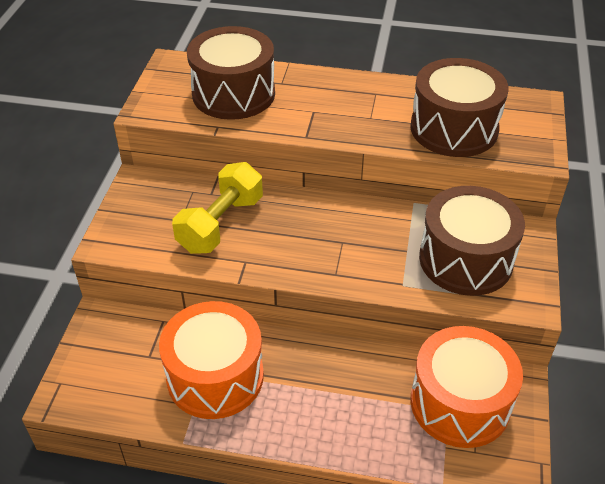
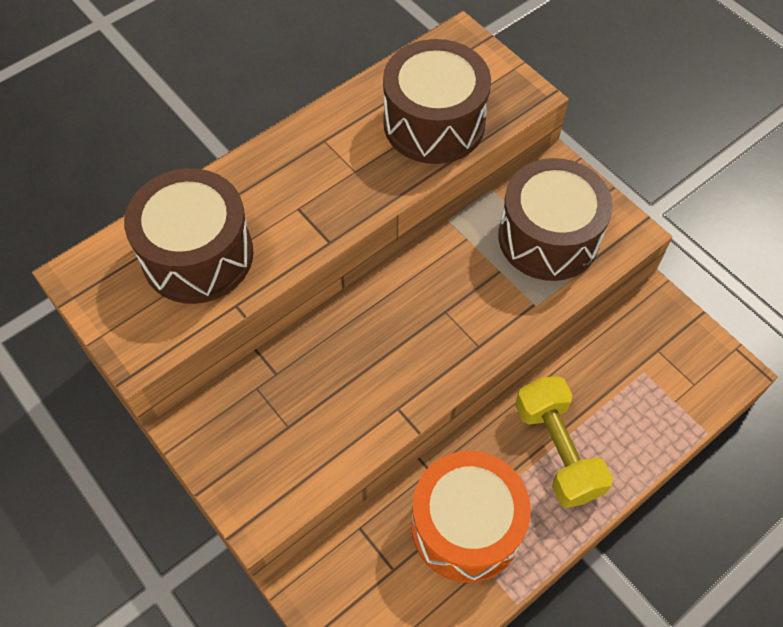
camera: 50 degrees left, 15 degrees up
(221, 224) = (328, 394): yellow dumbbell -> yellow dumbbell (557, 450)
(460, 403) = (644, 357): orange drum -> none

